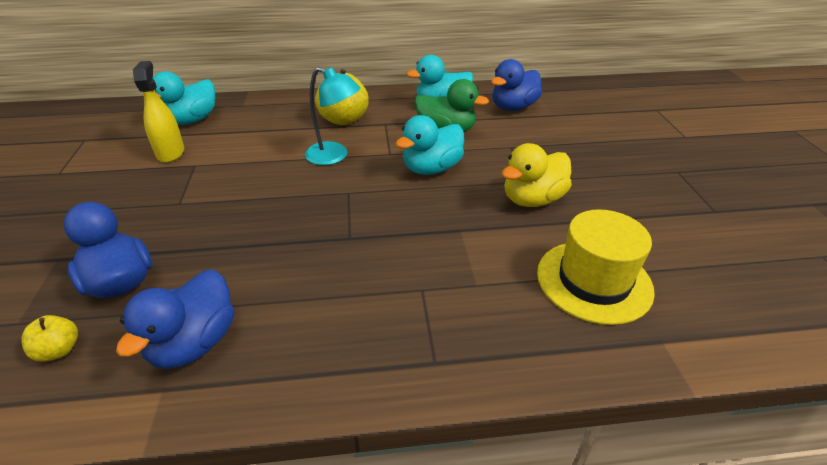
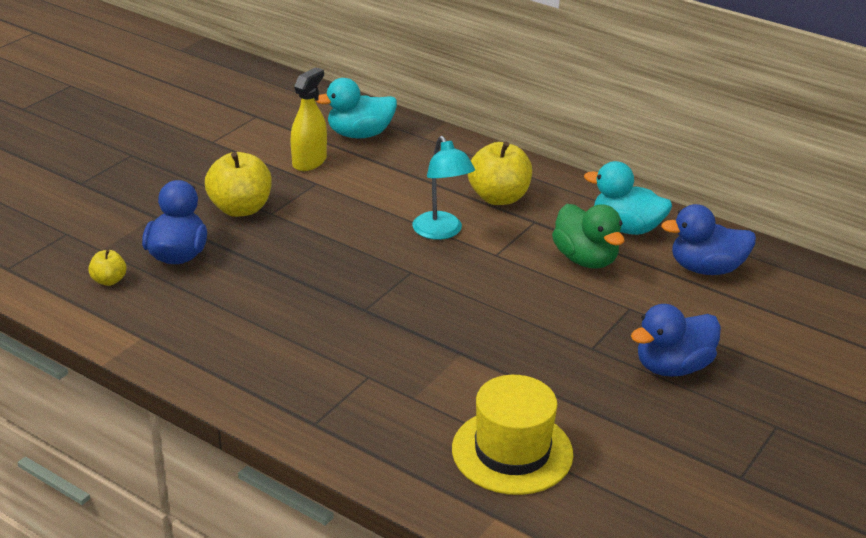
camera: 40 degrees right, 5 degrees down
(145, 212) = (240, 209): none -> yellow apple
(194, 343) = (184, 321): blue duck -> blue duck (672, 367)
(431, 169) = (514, 289): turquoise duck -> none
(532, 199) = (567, 365): yellow duck -> none

